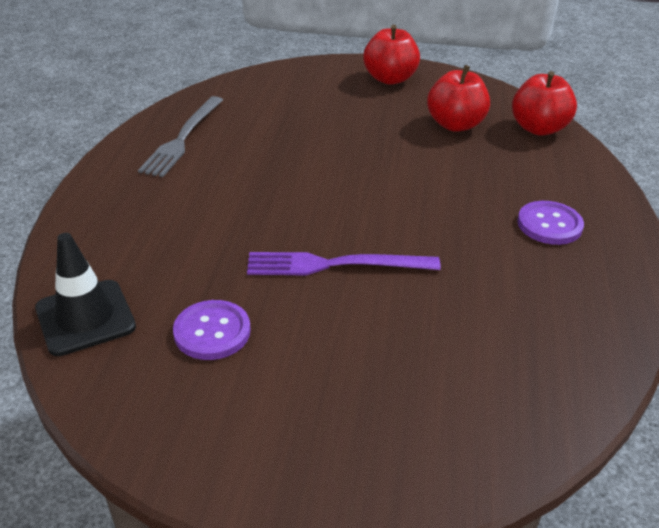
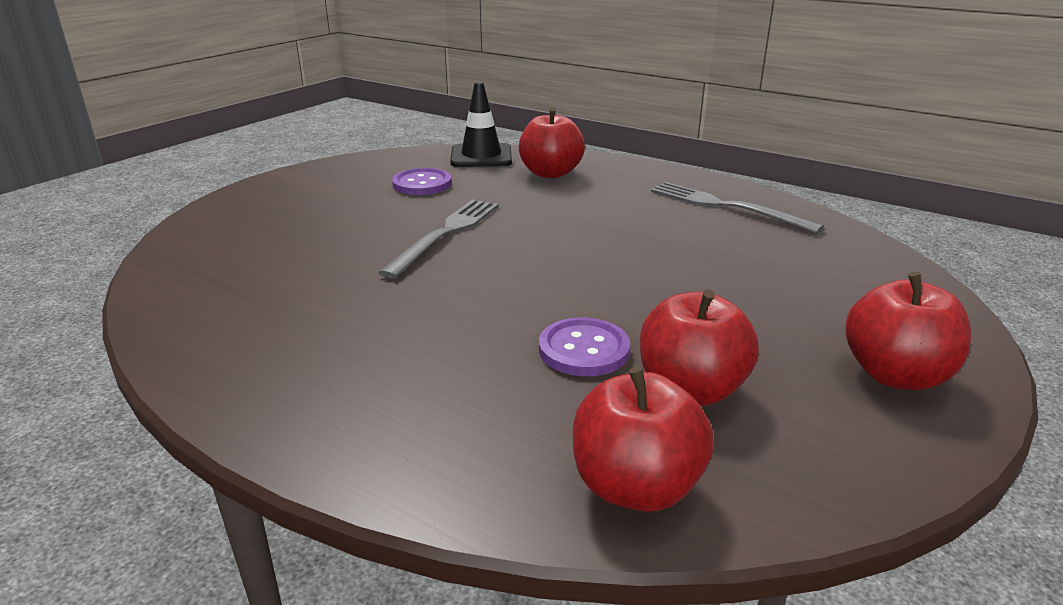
camera: 115 degrees right, 10 degrees down
(132, 246) = (550, 173): none -> red apple
(335, 265) = (446, 234): purple fork -> grey fork
(549, 225) = (371, 372): purple button -> purple button (584, 350)

